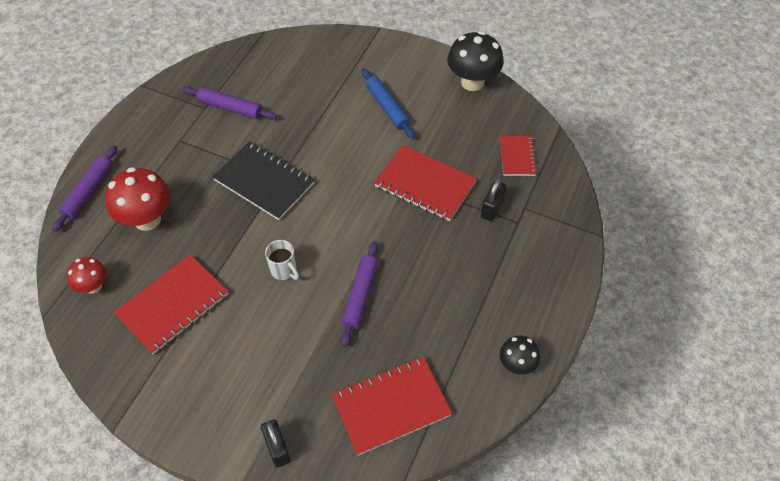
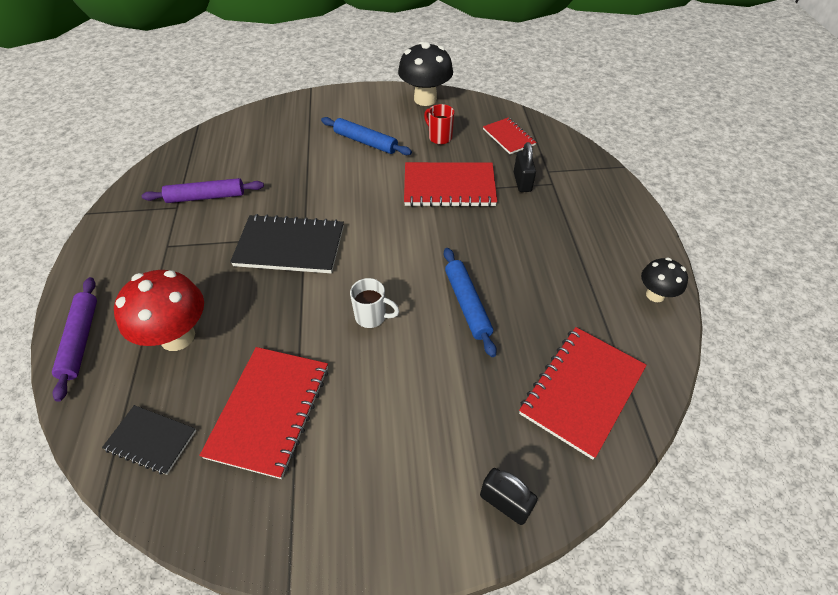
camera: 30 degrees left, 5 degrees down
(93, 286) = (151, 440): red mushroom -> black notebook
(360, 296) = (467, 304): purple rolling pin -> blue rolling pin
(454, 130) = (439, 137): none -> red mug

